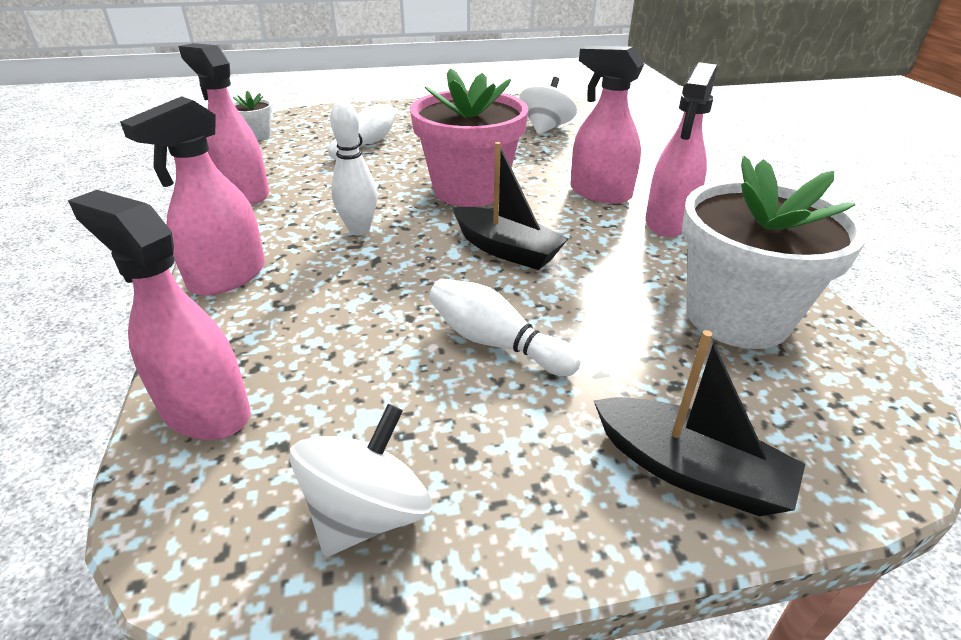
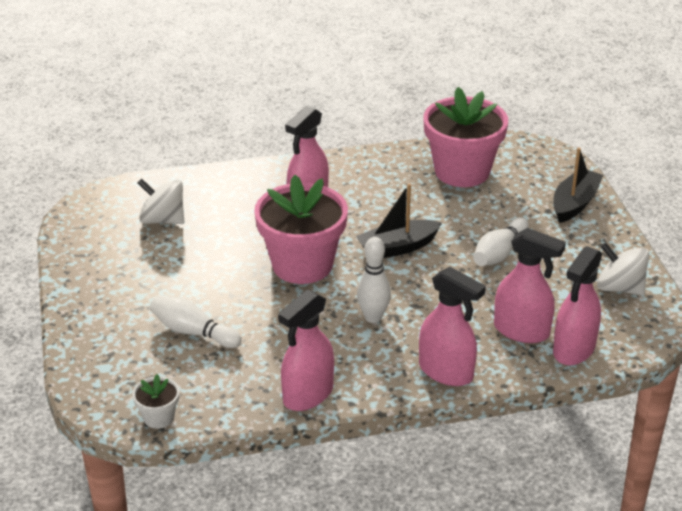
camera: 90 degrees left, 0 degrees up
(506, 250) = (397, 248): black boat -> black boat turned 150 degrees counterclockwise
(668, 222) = (354, 178): pink spray bottle -> pink spray bottle (522, 331)
(737, 316) = (462, 171): white flower pot -> pink flower pot

